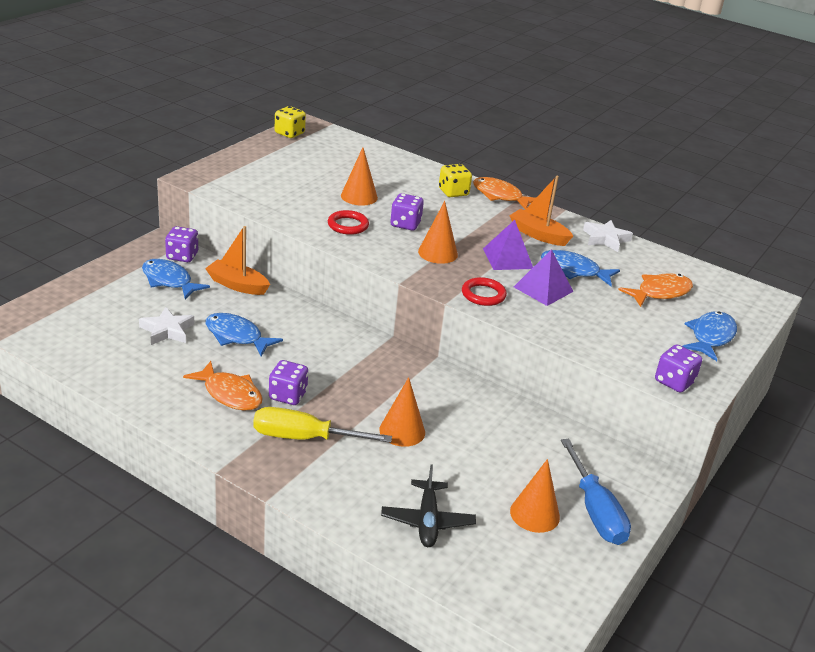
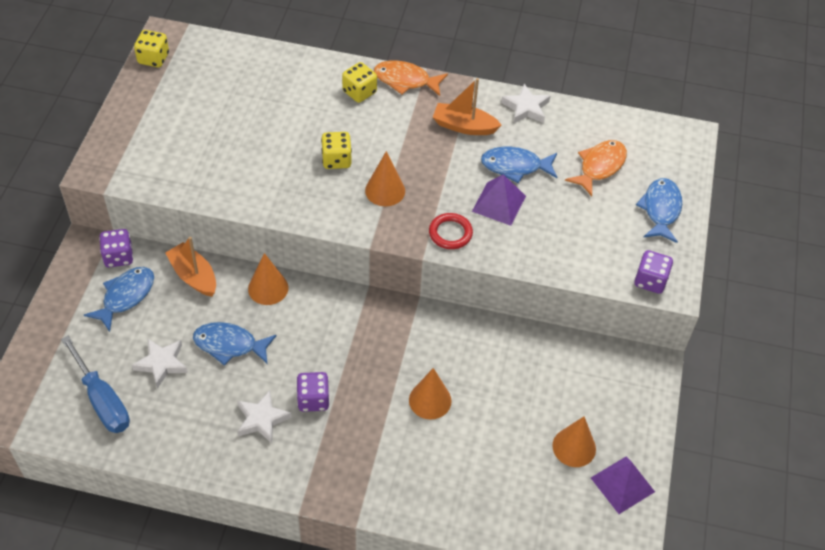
camera: 20 degrees left, 20 degrees up
(169, 281) = (126, 296): blue fish -> blue fish turned 105 degrees clockwise
(230, 394) = (262, 419): orange fish -> white star
(237, 285) = (194, 276): orange boat -> orange boat turned 45 degrees clockwise
(305, 438) = (353, 443): yellow screwdriver -> none
(348, 225) = (284, 183): red ring -> none
(359, 196) = (273, 135): orange cone -> orange cone (268, 288)
(405, 224) = (336, 160): purple dice -> yellow dice
(427, 521) = (494, 491): black plane -> none
(508, 258) = (450, 172): purple pyramid -> purple pyramid (622, 484)
(595, 510) = (618, 423): blue screwdriver -> blue screwdriver (102, 400)

